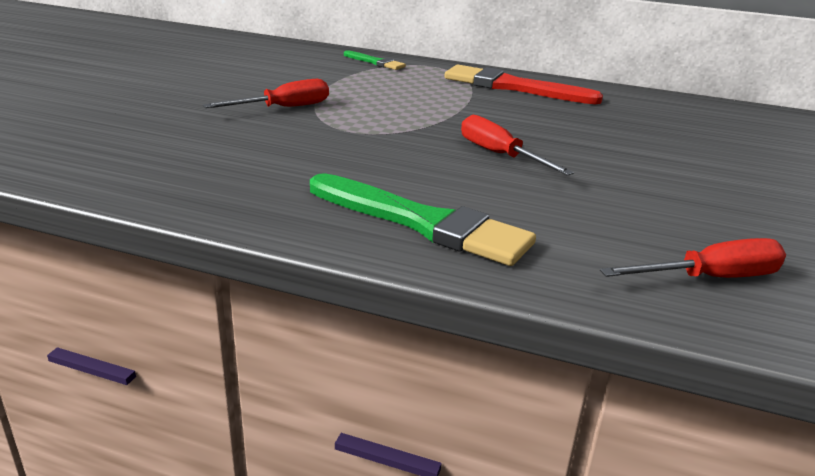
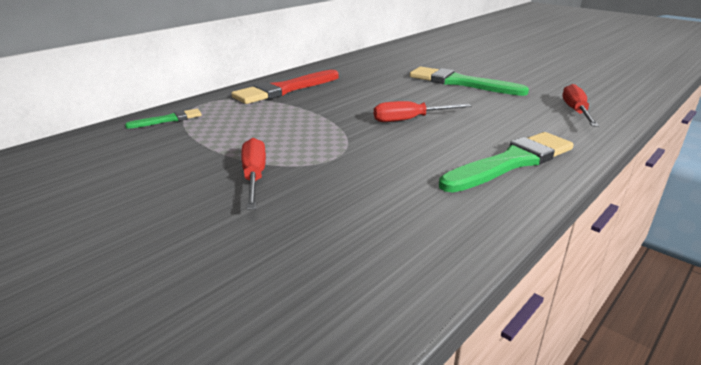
camera: 65 degrees left, 0 degrees up
(705, 176) = (460, 83): none -> green brush

